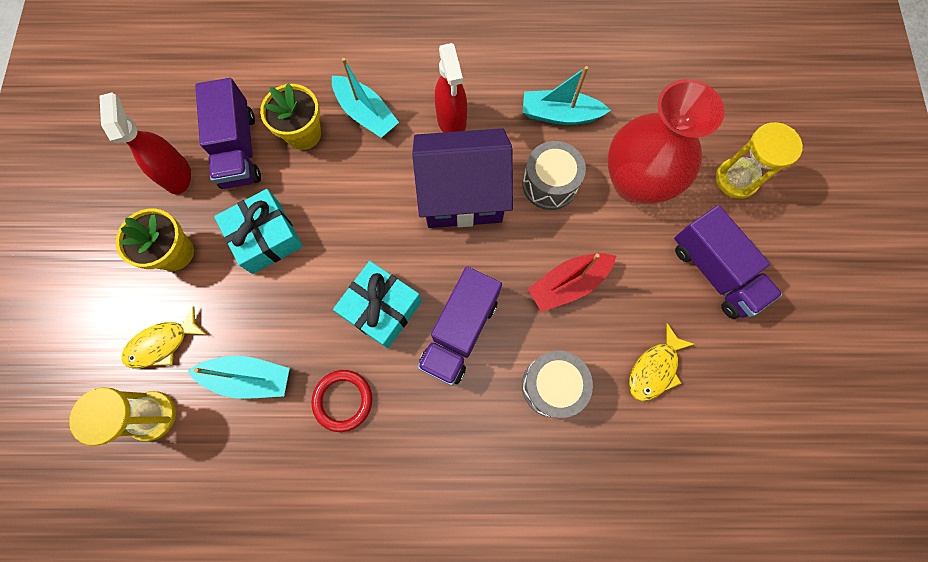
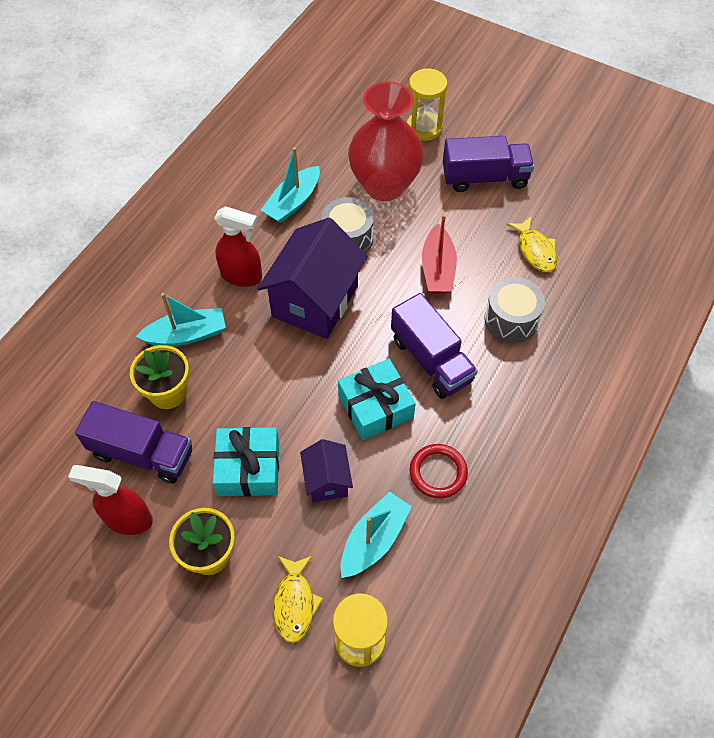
camera: 60 degrees left, 15 degrees down
(286, 307) = (327, 480): none -> purple house

